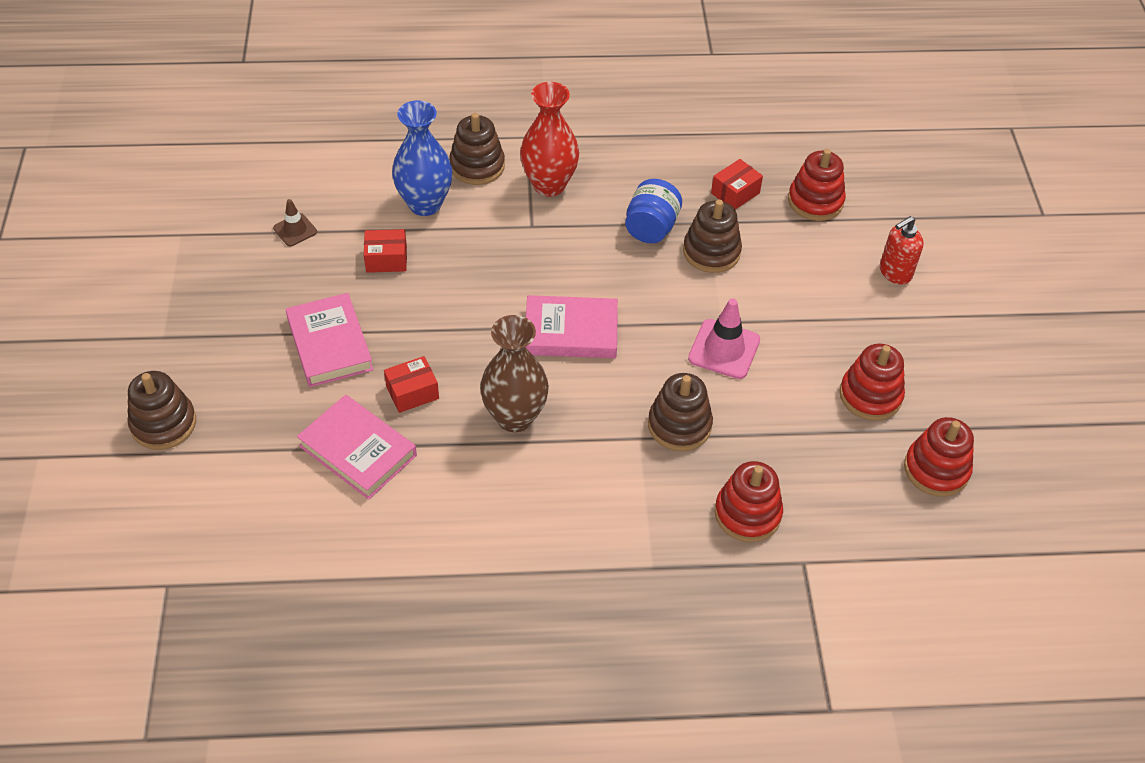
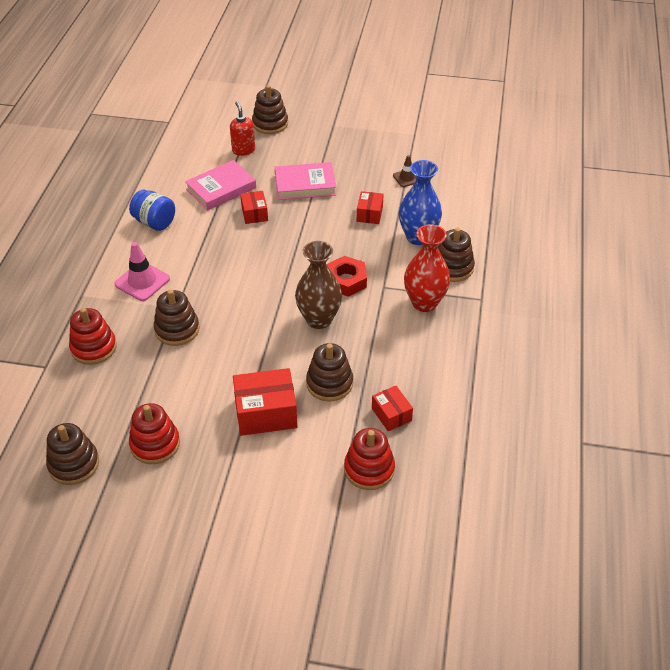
camera: 105 degrees right, 5 degrees down
(515, 417) = (217, 254): brown vase -> brown vase (319, 319)
(530, 264) = (346, 280): none -> red nut
(571, 332) = (277, 290): pink book -> none
(651, 228) = (364, 352): blue jar -> blue jar (154, 222)
(724, 349) = (231, 368): pink traffic cone -> pink traffic cone (142, 281)
(779, 301) = (266, 413): none -> red box
(895, 272) = (270, 502): red soap dispenser -> red soap dispenser (243, 150)
(936, 469) = (74, 464): red stacking toy -> brown stacking toy

